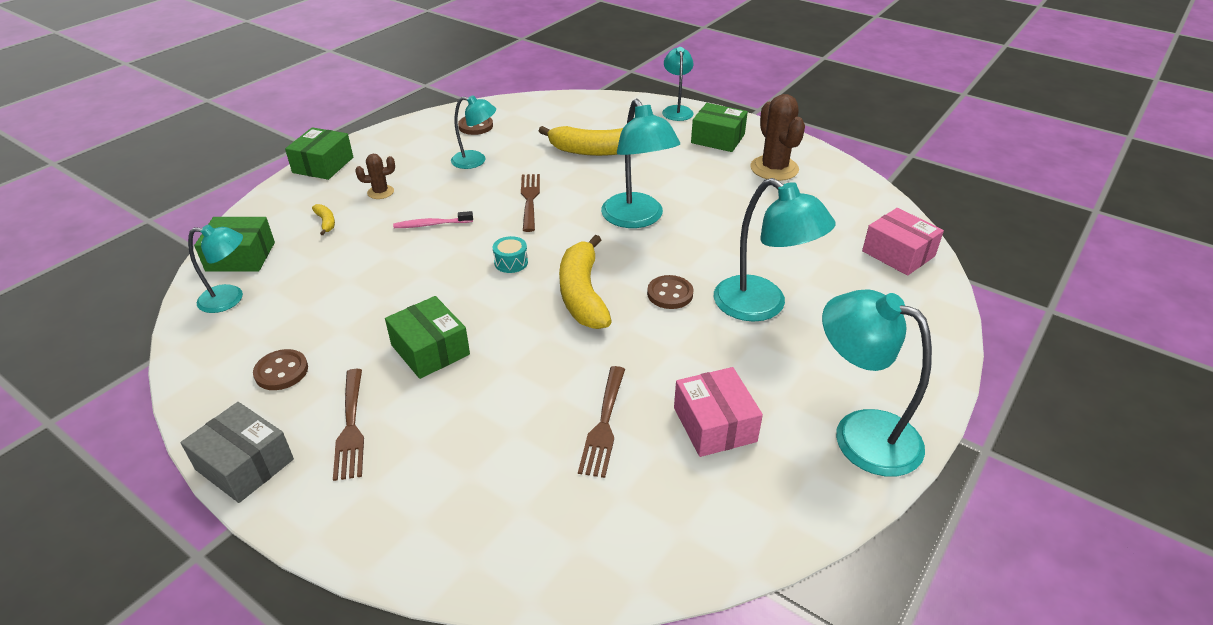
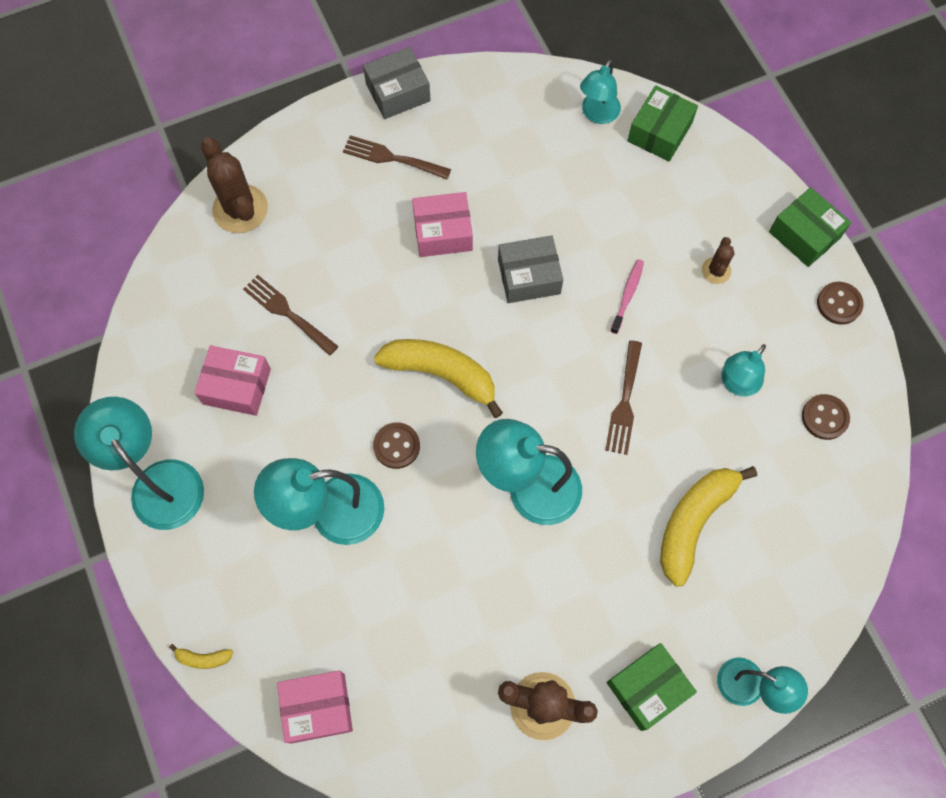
camera: 120 degrees right, 30 degrees up
(281, 371) = (480, 130): brown button -> brown button (839, 304)
(326, 222) = (682, 209): yellow banana -> yellow banana (203, 658)
(430, 350) = (443, 232): green box -> pink box
(447, 279) = (529, 276): none -> grey box
(499, 540) = (240, 209): none -> brown cactus
(511, 262) = (524, 337): turquoise drum -> none
(529, 199) = (625, 402): brown fork -> brown fork turned 75 degrees clockwise
(860, 433) = (159, 481): turquoise lamp -> turquoise lamp turned 105 degrees counterclockwise

